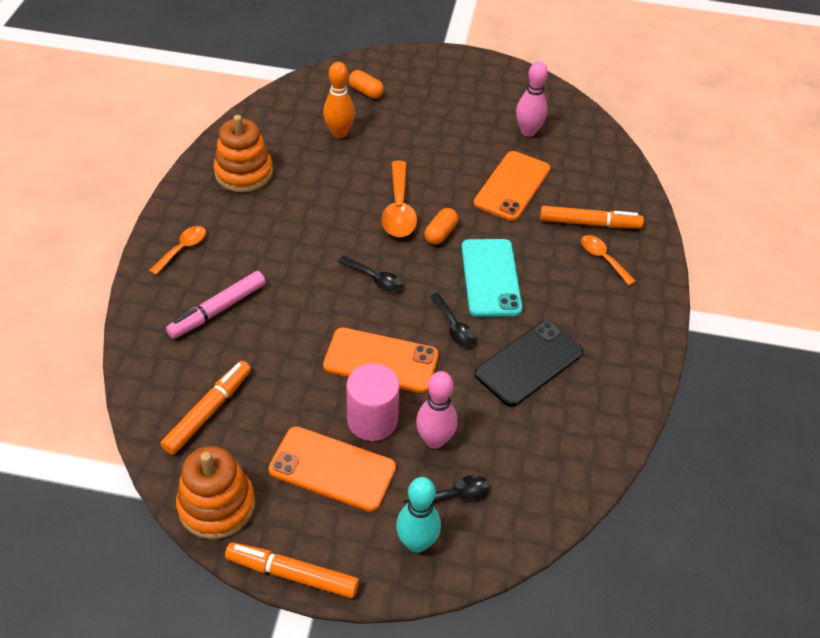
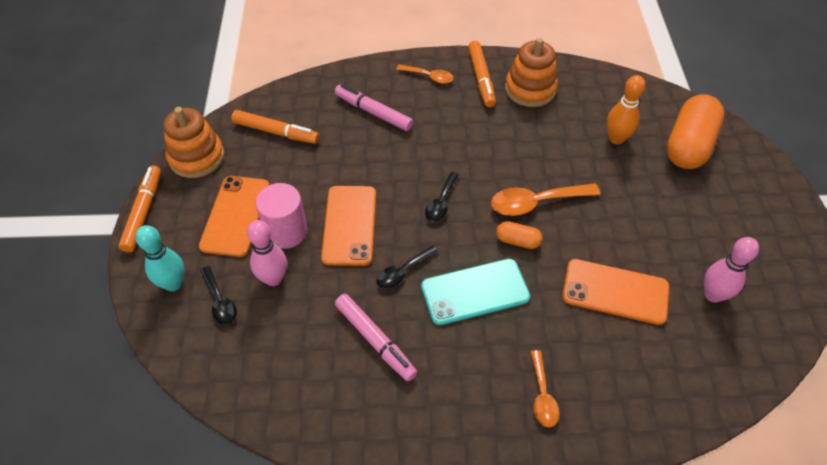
camera: 80 degrees right, 5 degrees up
(366, 92) = (688, 145): orange capsule -> orange capsule, size x2.14
(529, 363) = (375, 340): black phone -> pink marker
(589, 223) = (592, 375): orange marker -> orange marker (481, 78)
(603, 259) = (542, 395): orange spoon -> orange spoon turned 135 degrees clockwise

